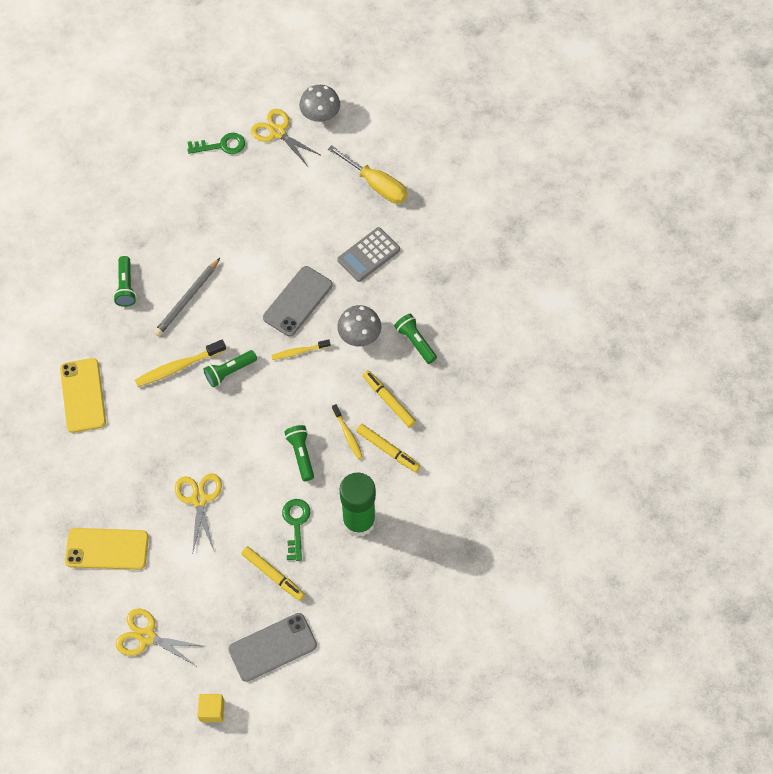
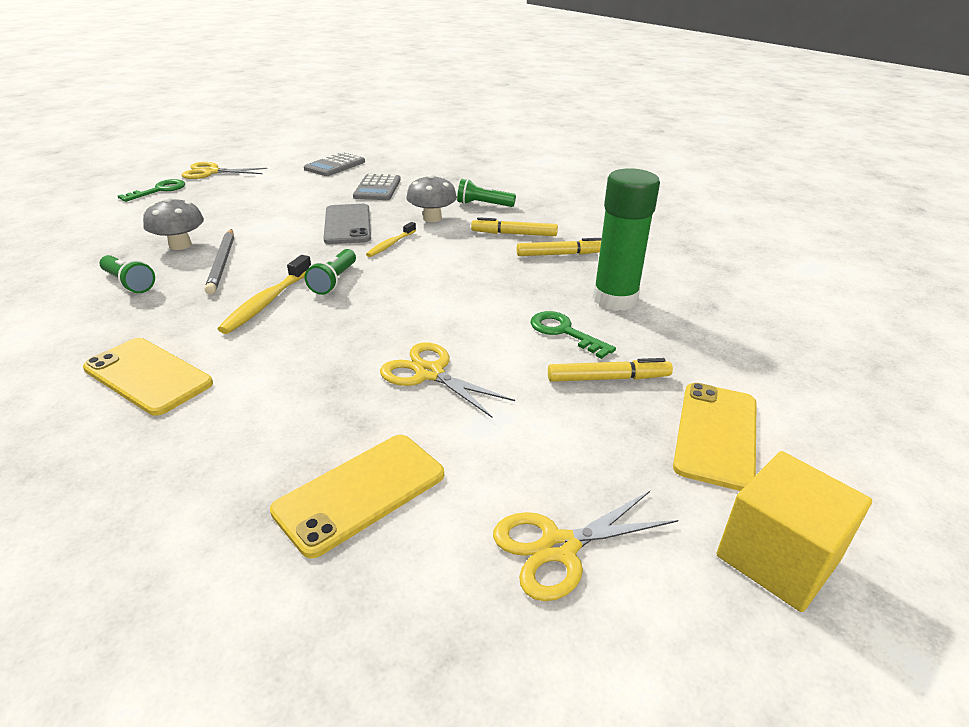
camera: 45 degrees left, 30 degrees down
(212, 710) = (777, 558): yellow cube -> yellow cube, size x1.83
(272, 647) = (716, 434): grey phone -> yellow phone
(301, 454) = (490, 291): green flashlight -> none
(320, 115) = (242, 158): grey mushroom -> grey mushroom (180, 245)
(348, 434) = (512, 262): yellow toothbrush -> none
(376, 184) = (335, 165): yellow screwdriver -> grey calculator

